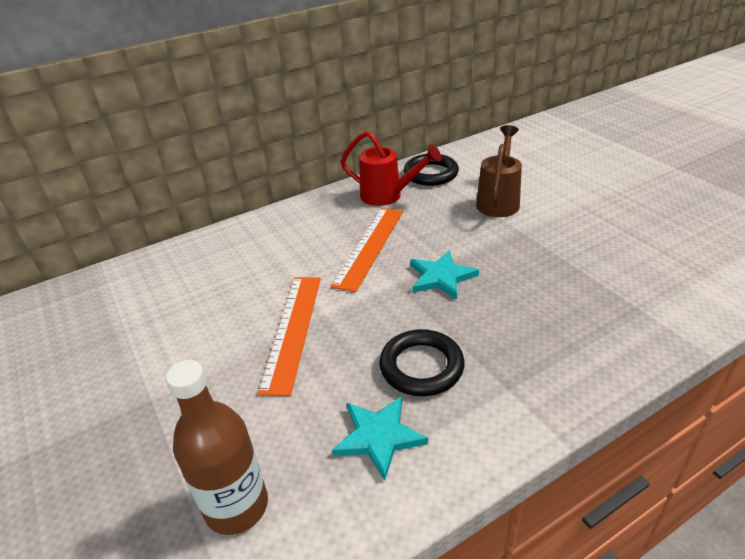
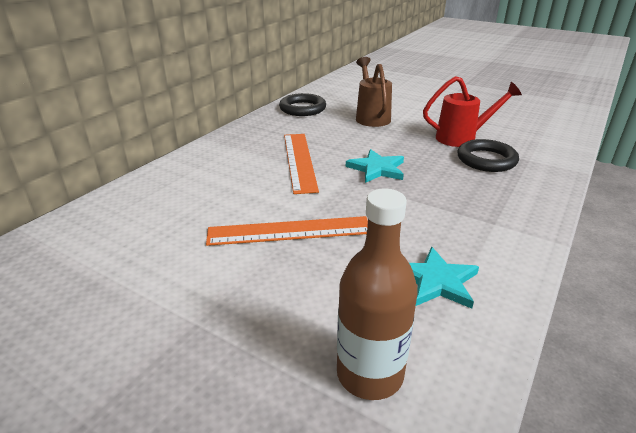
camera: 30 degrees left, 5 degrees down
(293, 330) = (289, 231): orange ruler -> orange ruler turned 75 degrees counterclockwise
(388, 196) = (281, 127): red watering can -> red watering can (462, 138)
(421, 367) = (421, 227): black ring -> black ring (486, 160)

